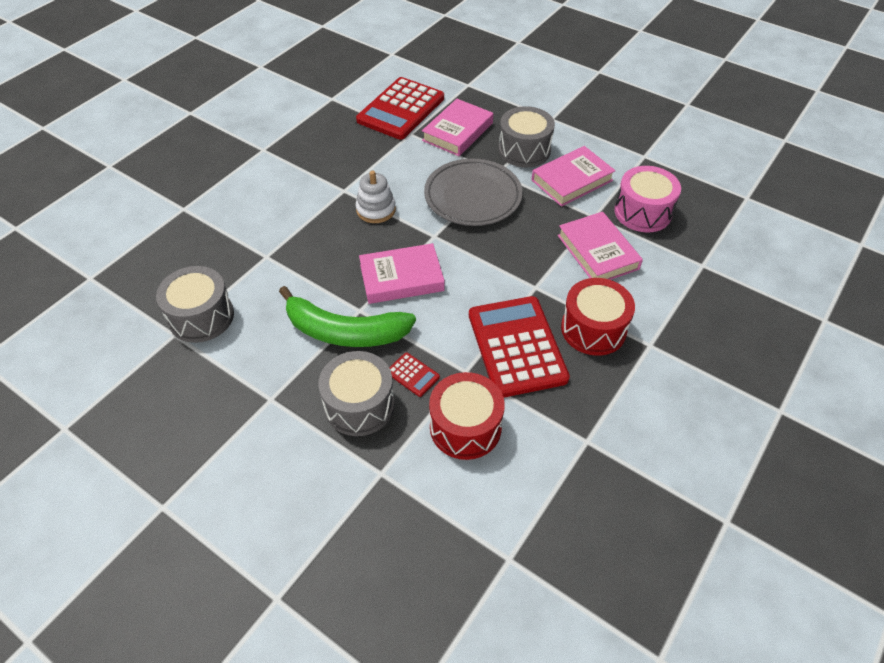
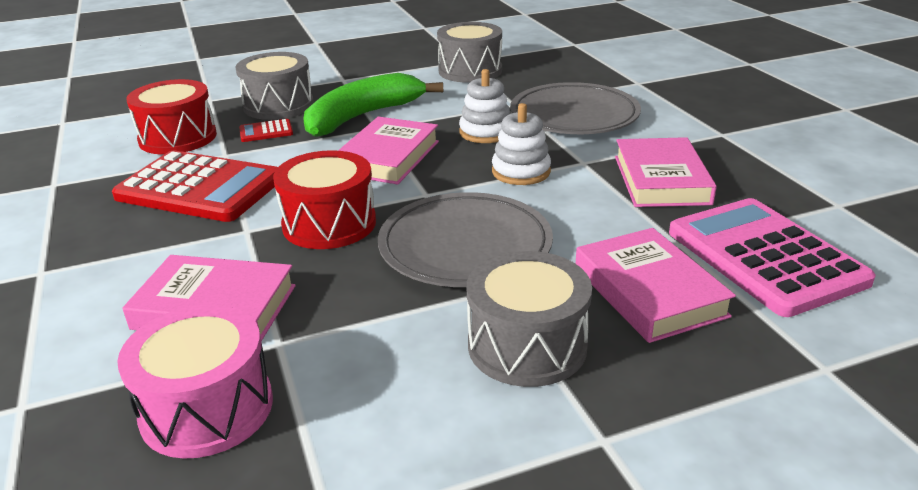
camera: 125 degrees right, 20 degrees down
(271, 218) = (574, 115): none -> grey plate
(328, 249) = (485, 132): none -> white stacking toy
(401, 109) = (765, 256): red calculator -> pink calculator
(572, 180) = (386, 363): pink book -> pink book (661, 180)
(593, 329) = (130, 243): red drum -> red drum (329, 224)

